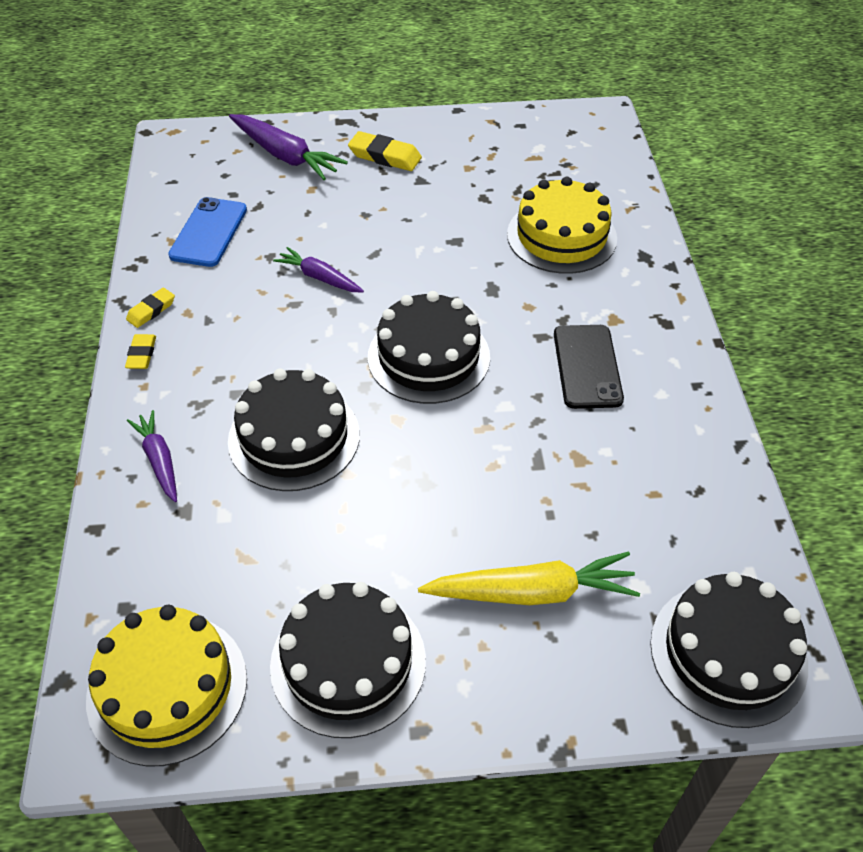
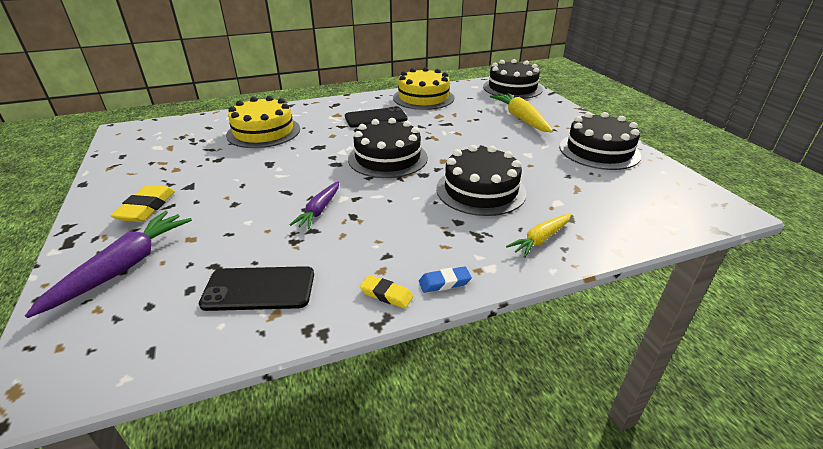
camera: 105 degrees left, 15 degrees down
(141, 354) = (444, 282): yellow eraser -> blue eraser
(159, 460) = (541, 239): purple carrot -> yellow carrot
(167, 688) = (672, 194): yellow cake -> yellow cake (423, 98)
(209, 232) = (259, 289): blue phone -> black phone

